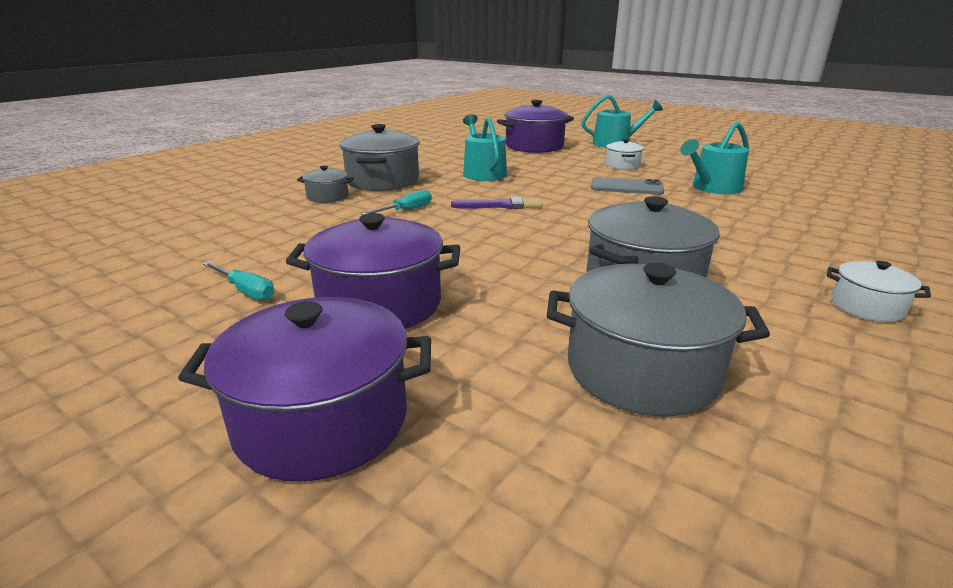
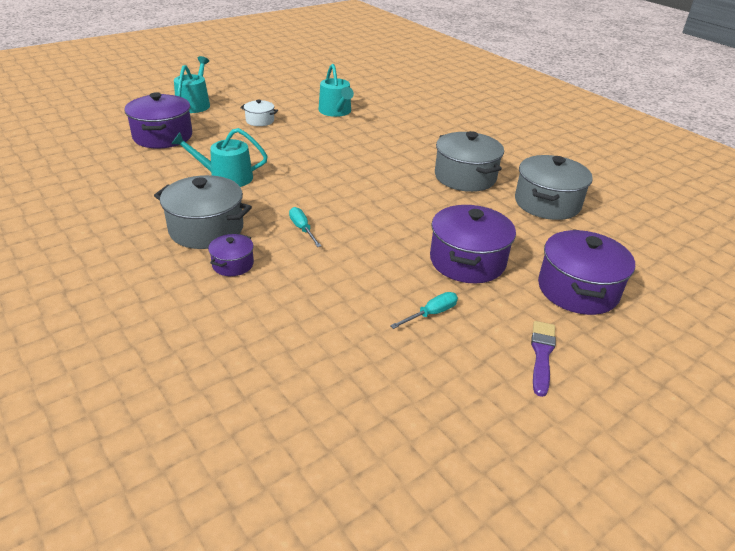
camera: 75 degrees left, 10 degrees up
(327, 197) = (233, 264): grey pot -> purple pot
(501, 205) = (319, 188): purple brush -> purple brush (542, 354)
(626, 187) = (313, 135): grey phone -> none
(867, 307) = (505, 139): white pot -> none

